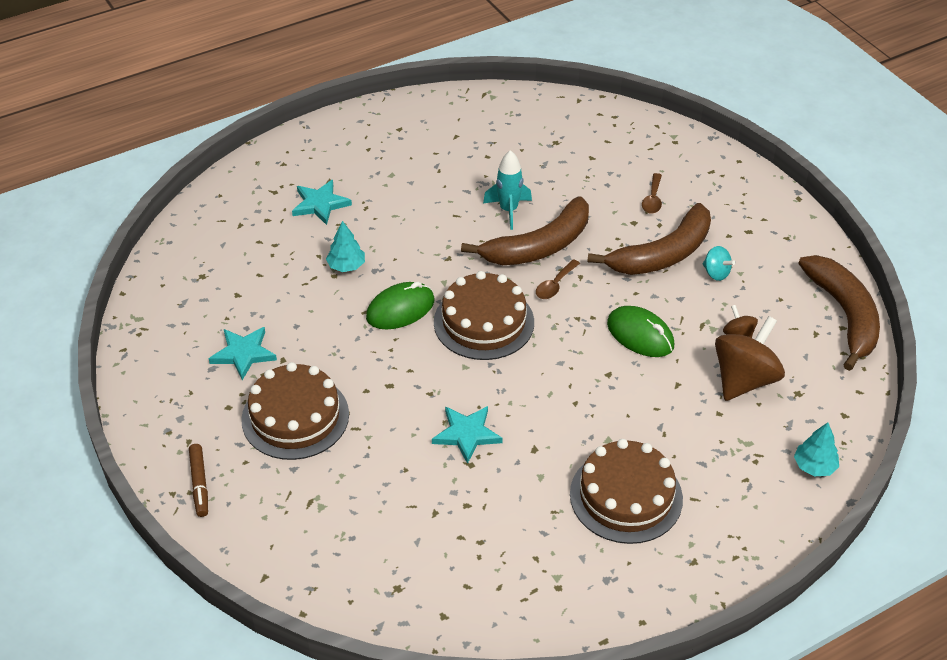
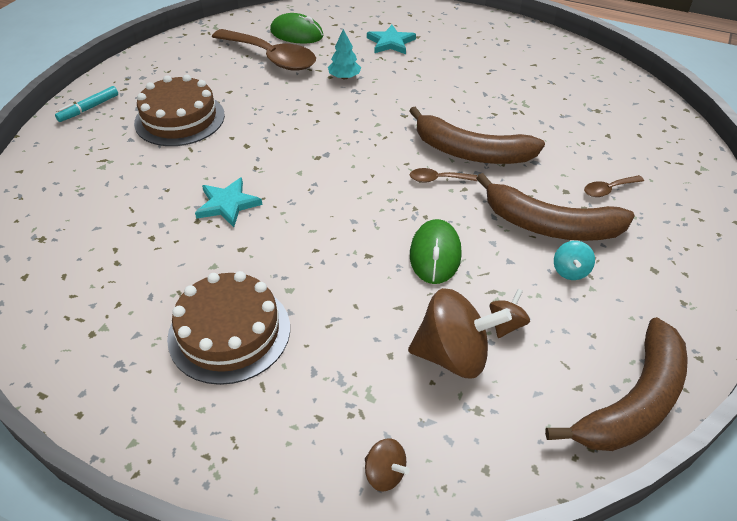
camera: 55 degrees right, 0 degrees up
(199, 484) = (89, 108): brown marker -> turquoise marker
(243, 353) = (220, 74): turquoise star -> none
(253, 301) = (271, 58): none -> brown spoon
(400, 309) = (327, 117): green mouse -> green mouse (297, 34)
(484, 322) = (356, 161): brown cake -> none
(508, 210) = (490, 120): turquoise rocket -> none
(814, 466) = (385, 473): turquoise tree -> brown spinning top

